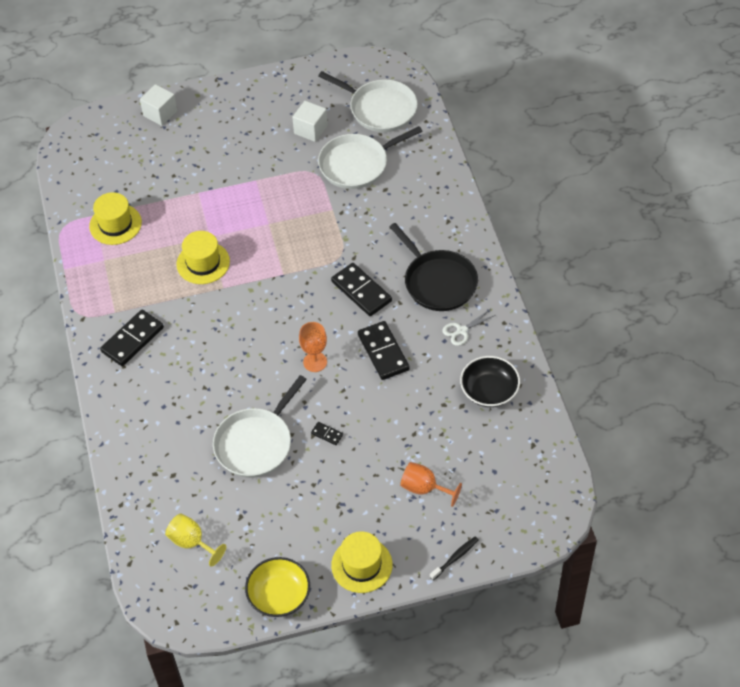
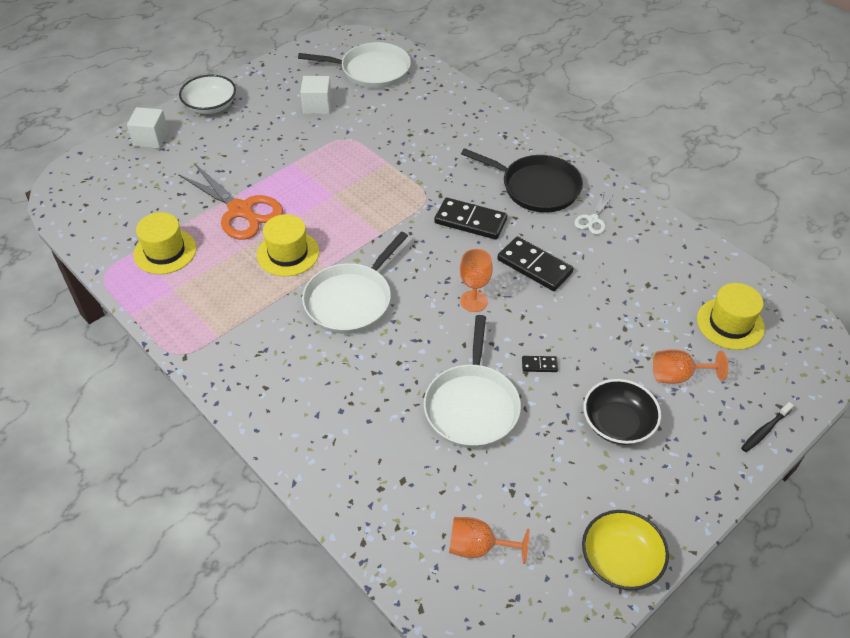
camera: 30 degrees left, 5 degrees down
(132, 339) = (258, 356): black domino -> none
(190, 210) = (241, 211): none -> orange scissors
(191, 542) = (478, 547): yellow goblet -> orange goblet
(224, 97) = (210, 106): none -> white bowl
(357, 164) = (383, 119): white pan -> white pan (351, 300)
(361, 565) = (680, 483): yellow hat -> yellow hat (730, 323)
(455, 558) = (765, 430): black toothbrush -> black toothbrush turned 150 degrees counterclockwise
(489, 391) = (661, 261): black bowl -> black bowl (618, 423)

